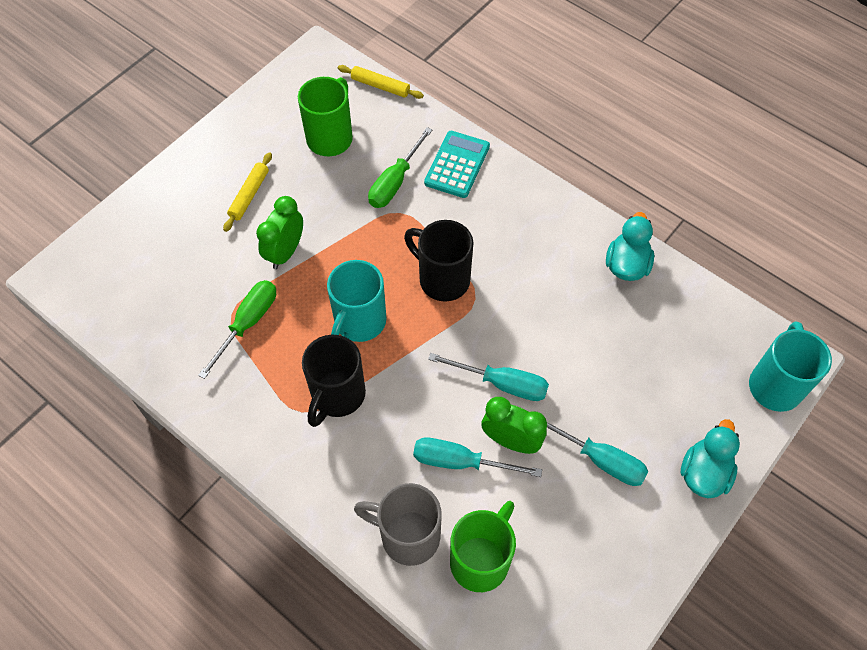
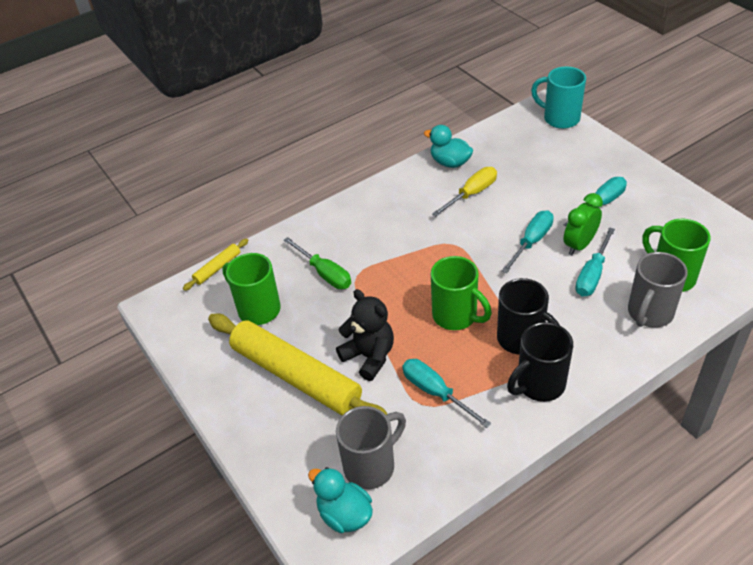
camera: 70 degrees left, 15 degrees down
(151, 286) = (371, 466): none -> grey mug
(248, 323) = (435, 392): green screwdriver -> turquoise screwdriver
(249, 195) = (295, 376): yellow rolling pin -> yellow rolling pin, size x2.36
(285, 252) = (369, 356): green clock -> black teddy bear
(359, 322) = (456, 316): turquoise mug -> green mug
(442, 279) = (430, 259): black mug -> black mug (539, 385)
(457, 165) = (324, 234): turquoise calculator -> none
(572, 301) = (471, 194): none -> yellow screwdriver
(704, 473) = (617, 160): turquoise duck -> turquoise duck (344, 514)

